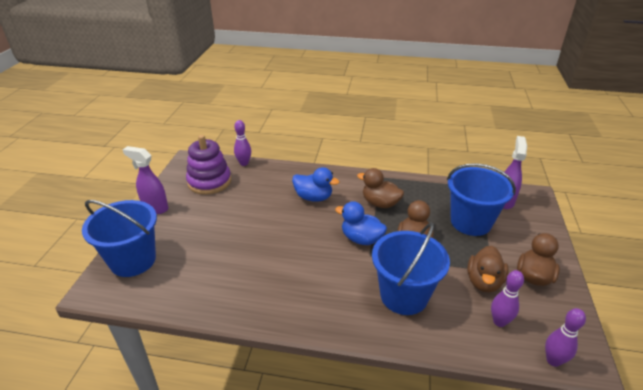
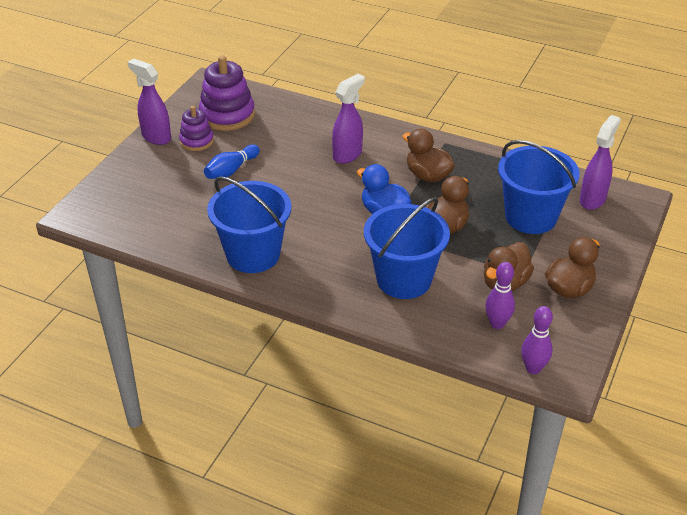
camera: 15 degrees right, 5 degrees up
(133, 260) = (120, 191): blue bucket -> blue bucket (253, 254)
(190, 206) = (196, 141): none -> purple stacking toy
(225, 225) = (231, 170): none -> blue bowling pin
(244, 163) = (277, 98): purple bowling pin -> none
(313, 197) = (348, 155): blue duck -> purple spray bottle

